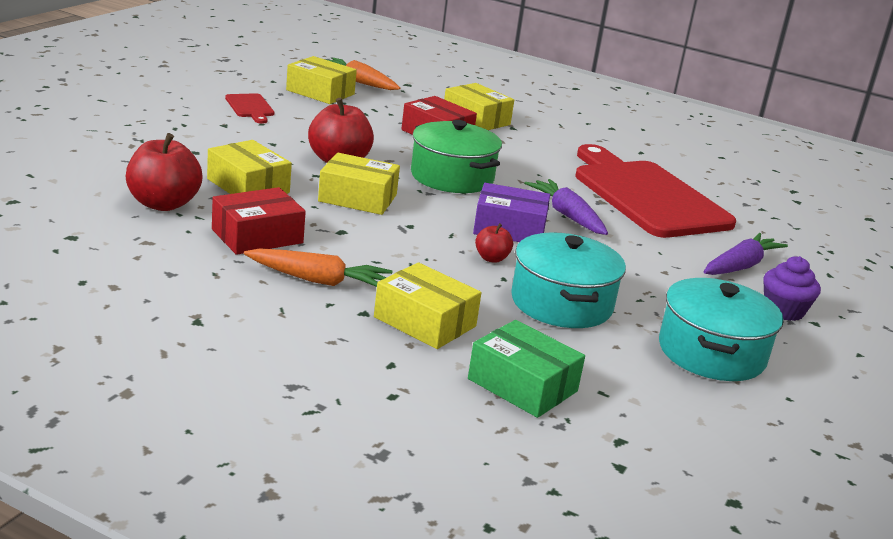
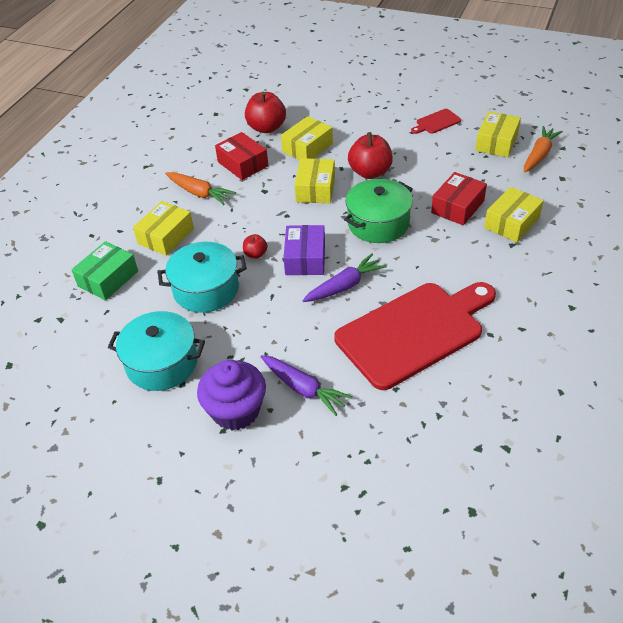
camera: 90 degrees right, 20 degrees up
(318, 280) = (199, 193): orange carrot -> orange carrot turned 60 degrees counterclockwise
(783, 310) = (236, 411): purple cupcake -> purple cupcake, size x1.56

